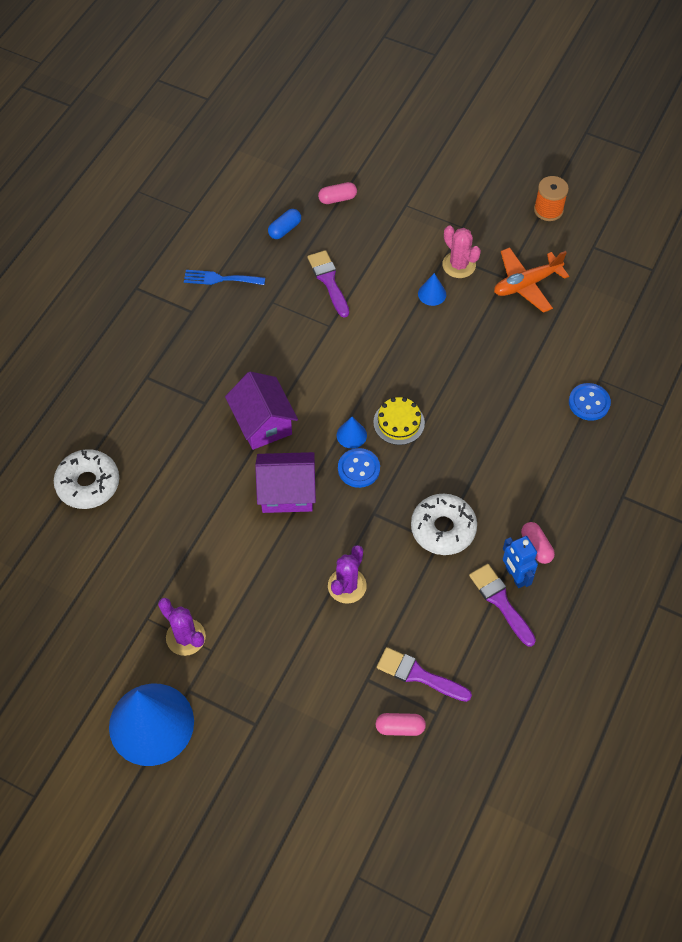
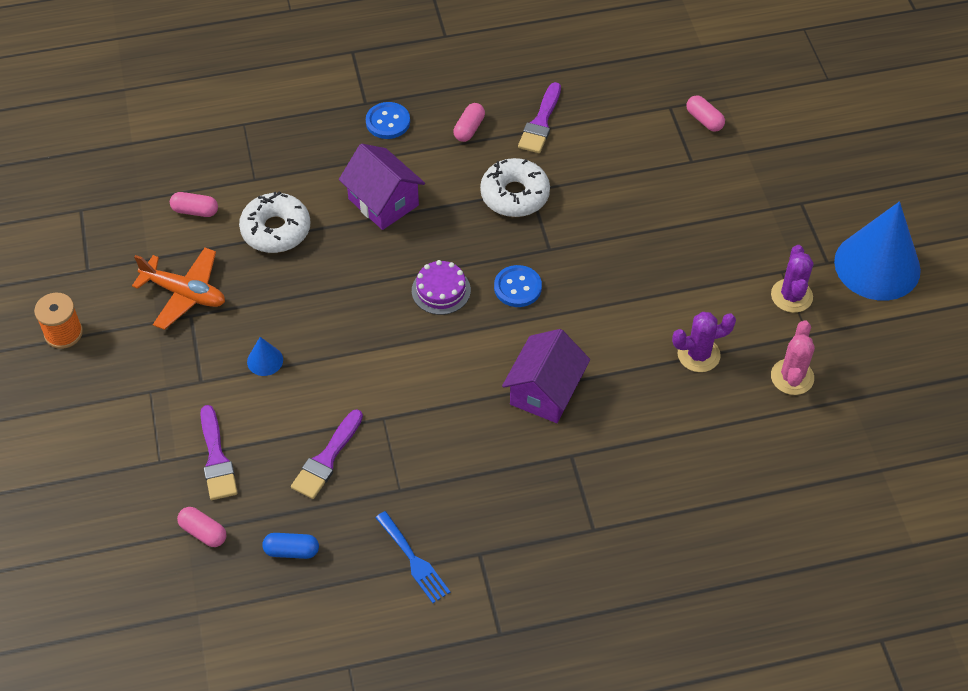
camera: 130 degrees left, 5 degrees down
(88, 484) = (748, 481): white donut -> white donut (276, 230)
(287, 492) = (594, 322): purple house -> purple house (383, 202)
(347, 586) = (632, 223): purple cactus -> purple cactus (698, 354)
(351, 435) = (489, 316): blue cone -> none
(399, 422) = (441, 290): yellow cake -> purple cake
(419, 675) = (653, 134): purple brush -> purple brush (216, 458)
(459, 265) = (206, 362): pink cactus -> pink cactus (792, 377)
(515, 576) = (509, 127): blue robot -> none
(589, 403) = (288, 172): blue button -> blue button (388, 122)
(597, 329) = (195, 211): none -> pink capsule

